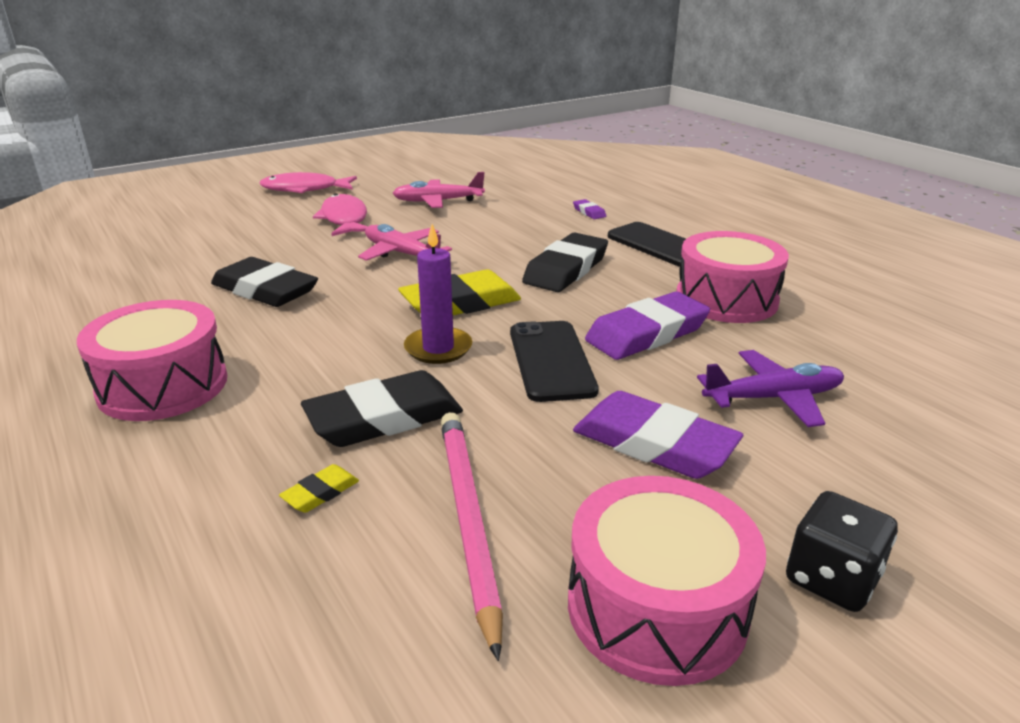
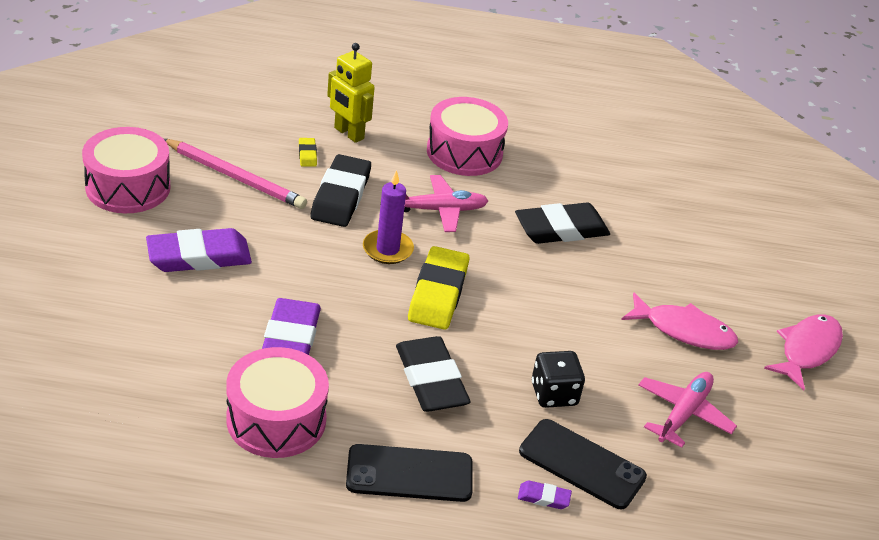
camera: 125 degrees right, 10 degrees up
(212, 489) = (348, 133): none -> yellow robot
(402, 254) = (563, 317): pink plane -> pink plane (439, 210)
(551, 361) = (316, 279): black phone -> black phone (582, 464)
(773, 398) = (163, 327): purple plane -> none
(831, 579) = (67, 233): black dice -> black dice (554, 394)

